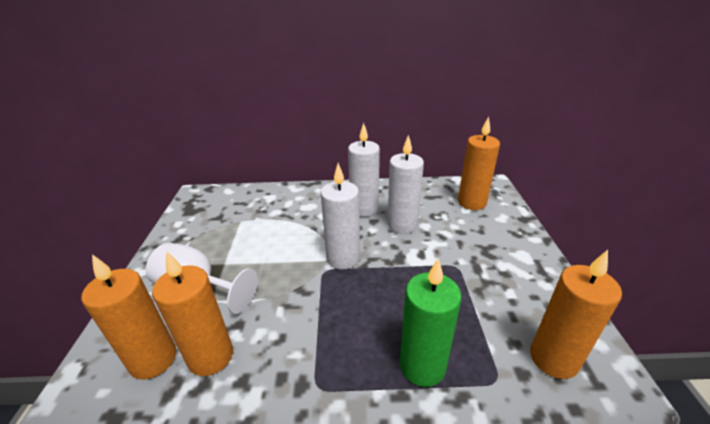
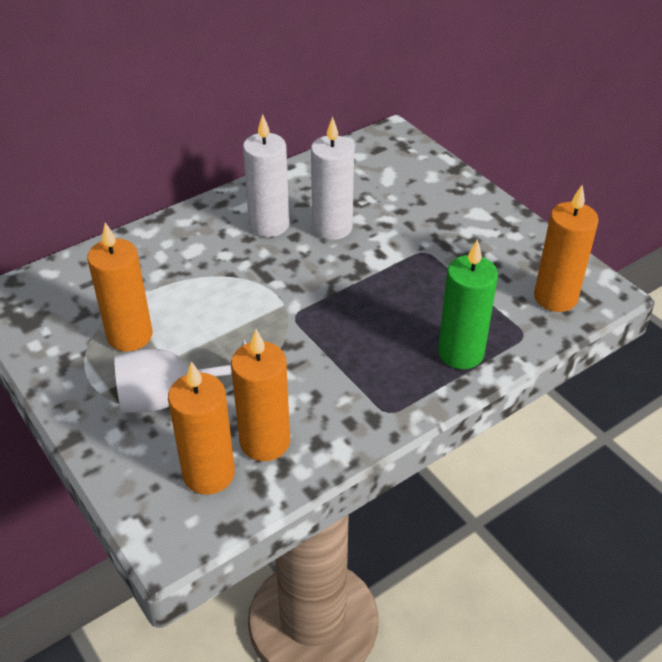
camera: 35 degrees left, 10 degrees up
(343, 258) = (301, 293): white candle -> none
(471, 202) = (387, 169): orange candle -> orange candle (130, 336)

